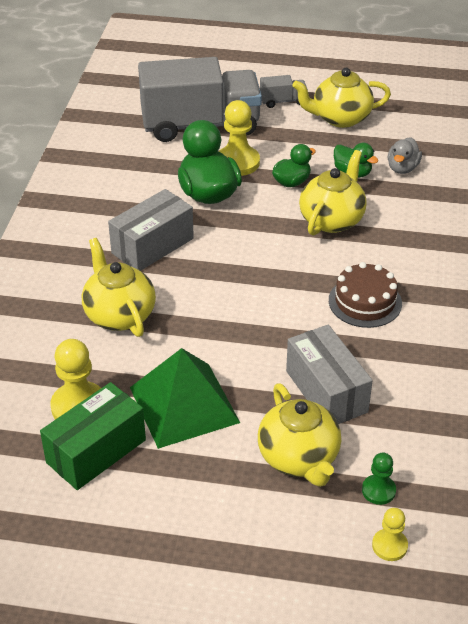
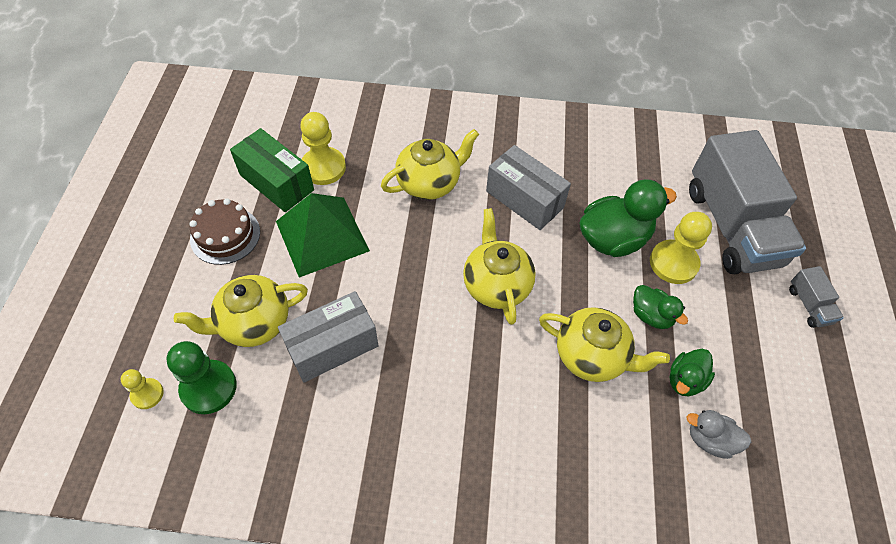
camera: 85 degrees right, 15 degrees up
(340, 118) = (795, 369): yellow teapot -> yellow teapot (496, 285)
(365, 302) = (459, 385): brown cake -> brown cake (225, 235)
(378, 490) = (209, 388): green pawn -> green pawn, size x1.77

